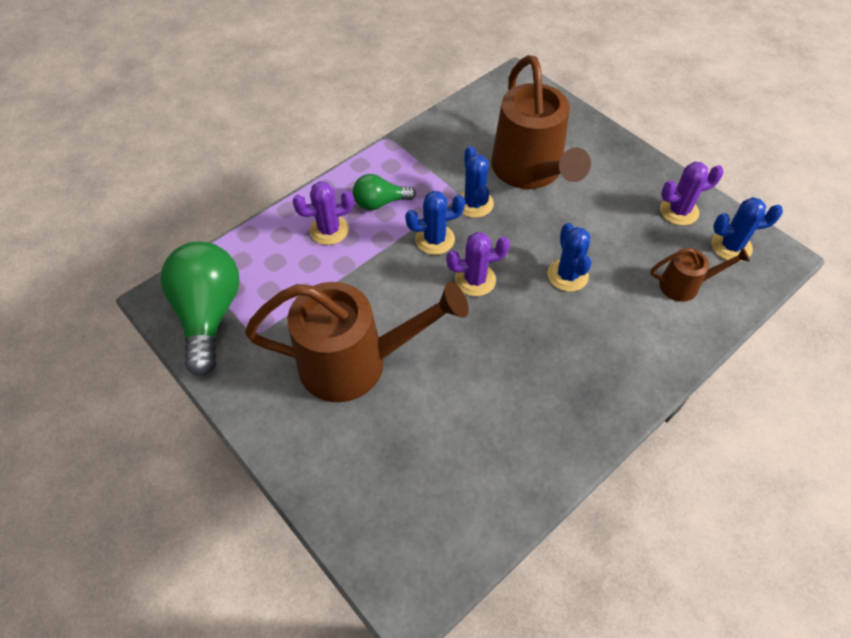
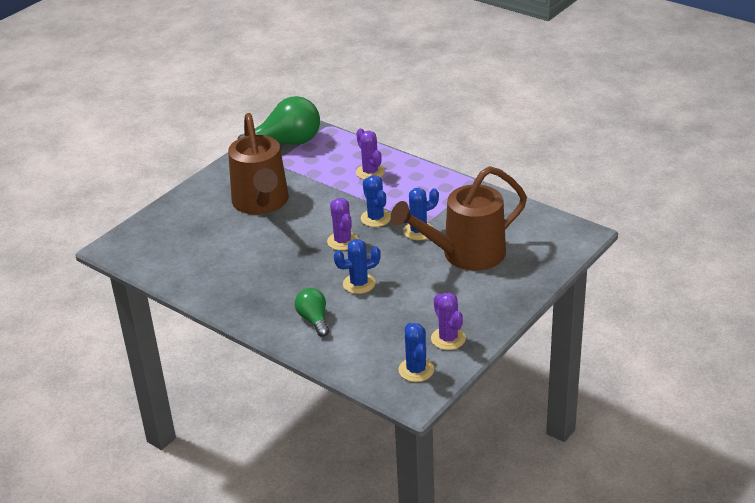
camera: 80 degrees right, 20 degrees down
(380, 203) = (404, 189): green light bulb -> green light bulb (314, 319)
(686, 285) = (365, 345): brown watering can -> none

